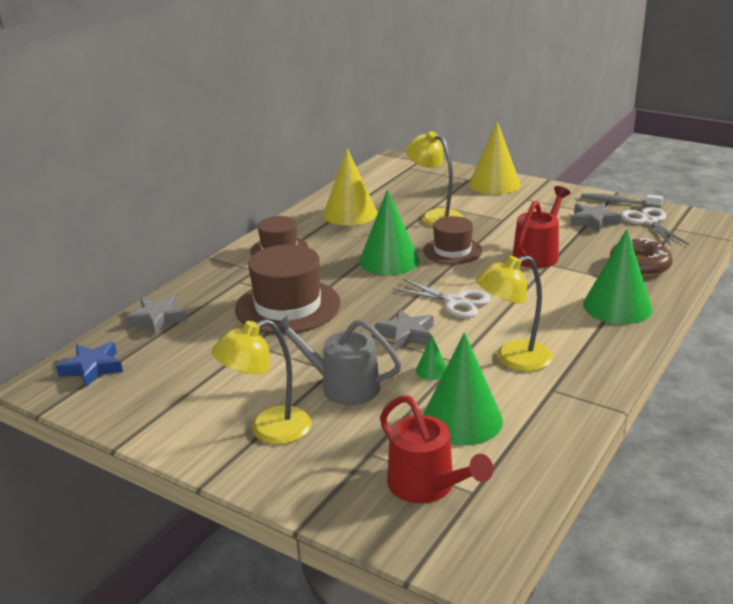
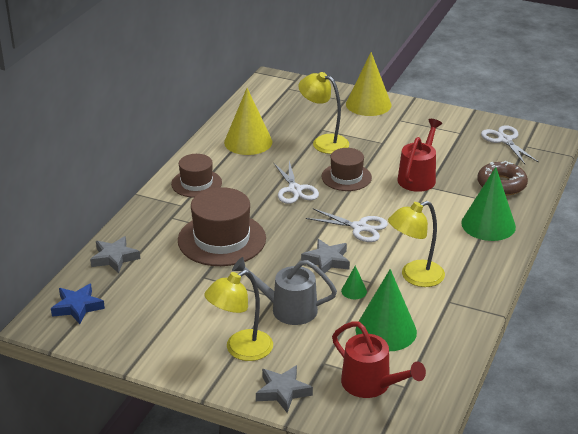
camera: 10 degrees left, 5 degrees up
(389, 260) = (295, 190): green cone -> white scissors
(593, 221) = (459, 141): grey star -> grey star (283, 391)
(618, 202) = (477, 120): grey toothbrush -> none

